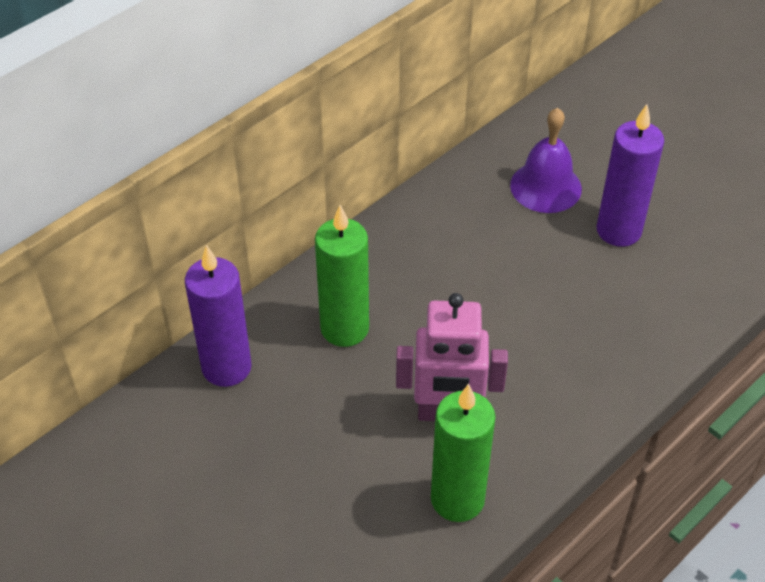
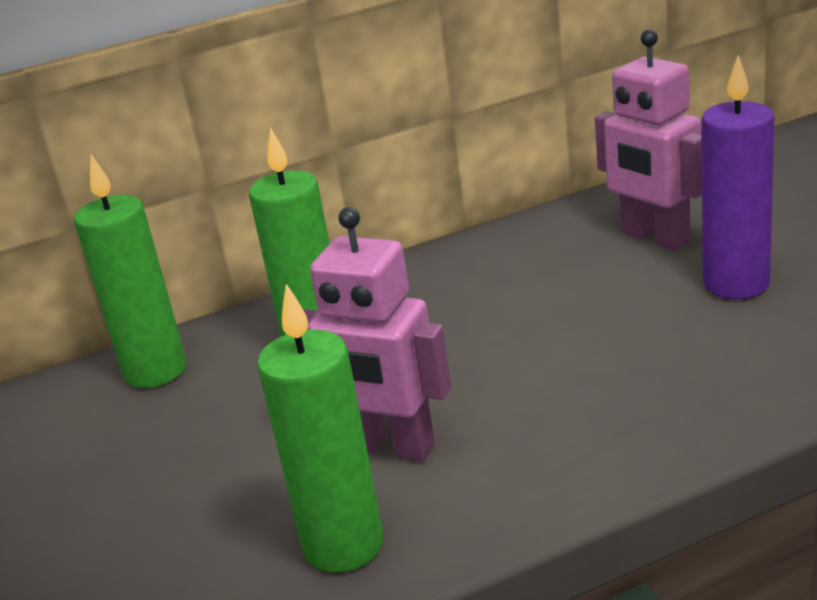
camera: 25 degrees right, 20 degrees down
(226, 367) = (156, 371): purple candle -> green candle
(545, 187) = (654, 237): purple bell -> pink robot

